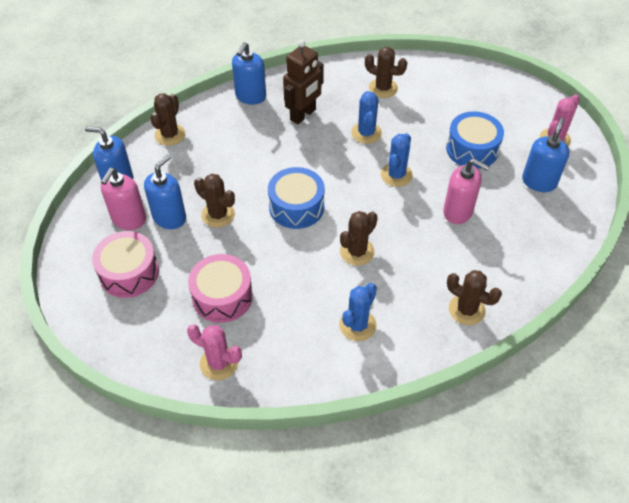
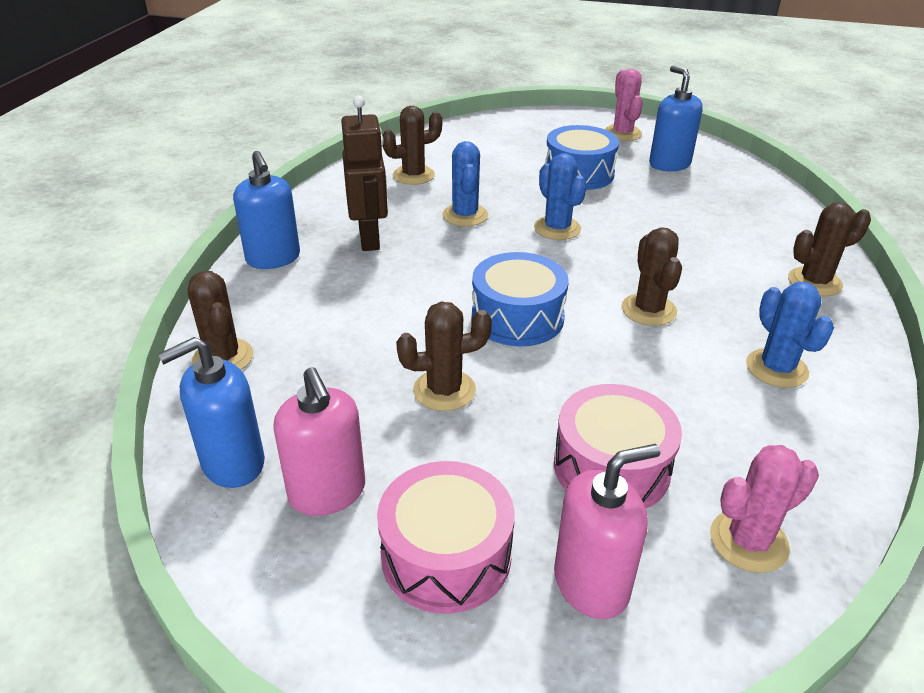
camera: 50 degrees left, 15 degrees down
(169, 217) = (386, 442): blue soap dispenser -> none
(366, 133) = (465, 215): blue cactus -> blue cactus turned 45 degrees clockwise
(458, 212) = (659, 220): pink soap dispenser -> pink soap dispenser (591, 584)

